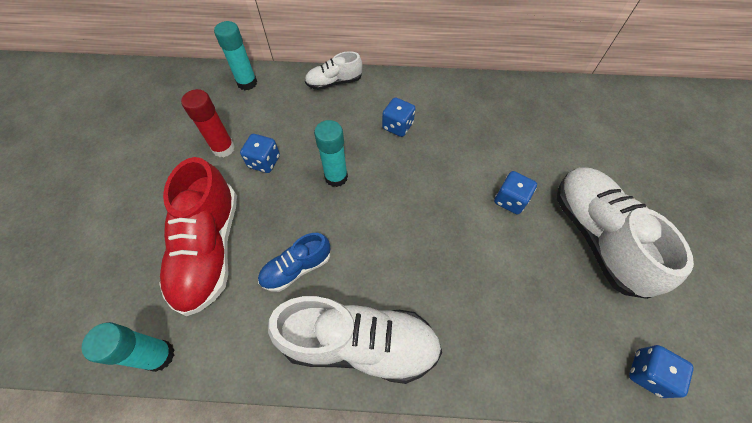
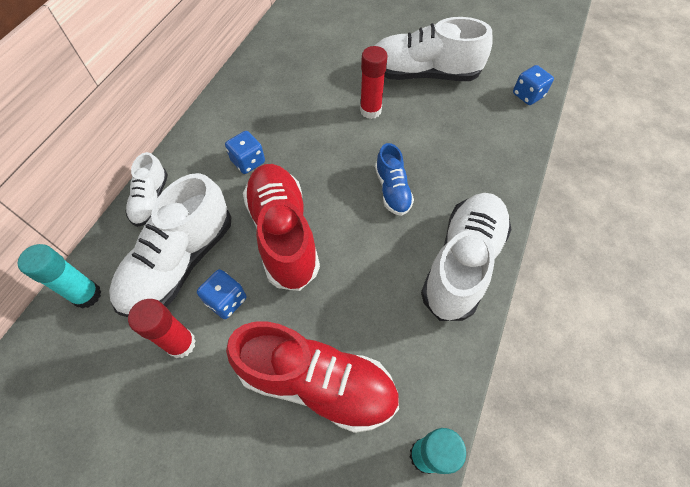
camera: 70 degrees left, 0 degrees up
(287, 121) = (180, 262): none -> white shoe
(297, 268) = (373, 297): blue shoe -> blue shoe (392, 190)
(336, 177) = (283, 234): turquoise glue stick -> red shoe
(510, 200) = (370, 110): blue dice -> red glue stick

